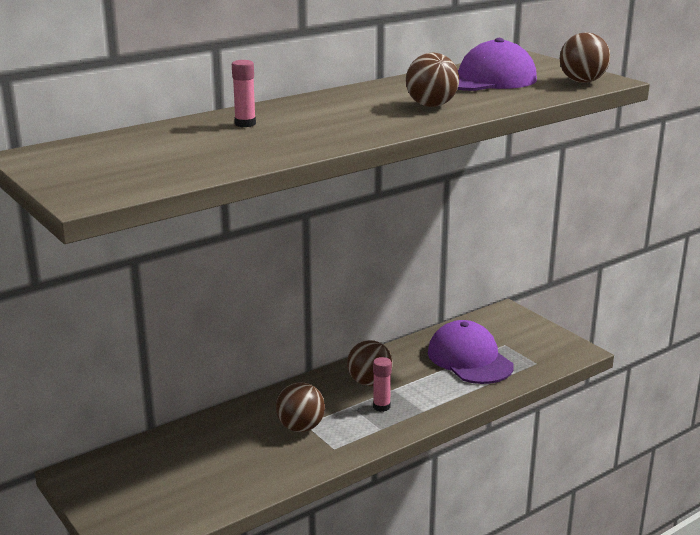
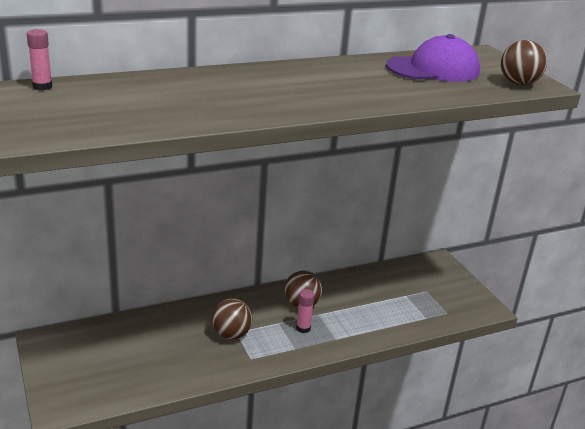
camera: 10 degrees right, 5 degrees up
(245, 124) = (202, 84): pink glue stick -> pink glue stick (42, 86)
(431, 105) = (370, 89): brown ball -> none
(469, 359) = (392, 299): purple cap -> none

